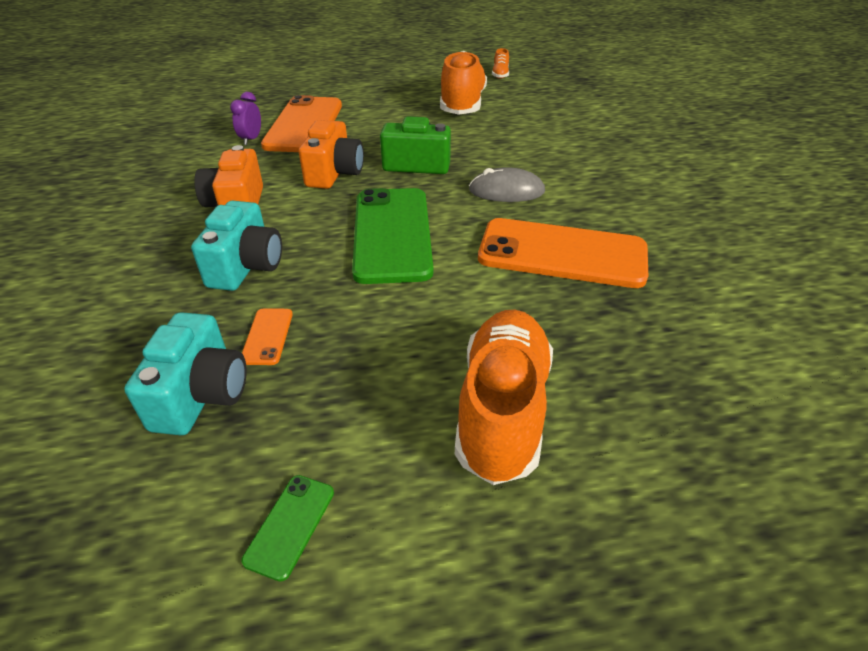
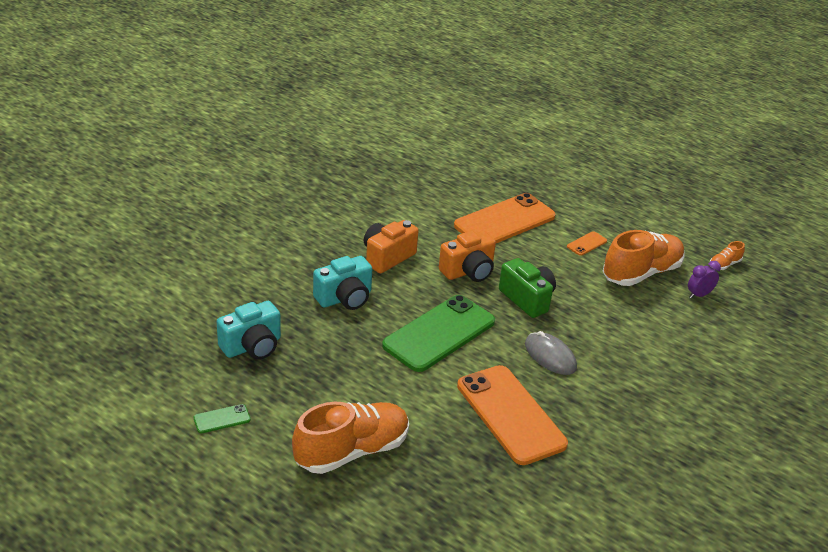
camera: 45 degrees right, 5 degrees down
(251, 139) = (457, 212): purple clock -> purple clock (699, 295)
(267, 336) = (307, 341): orange phone -> orange phone (586, 244)

